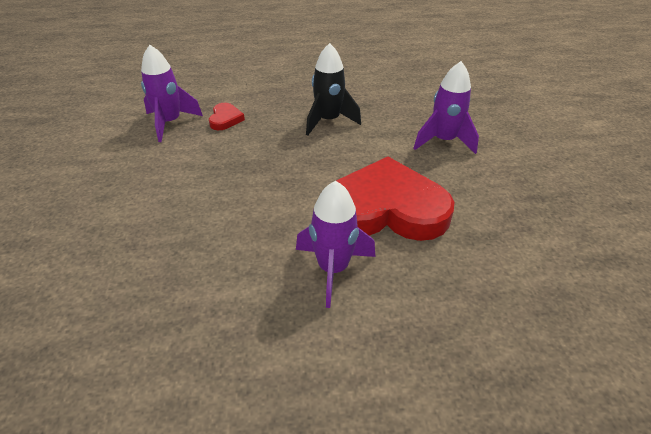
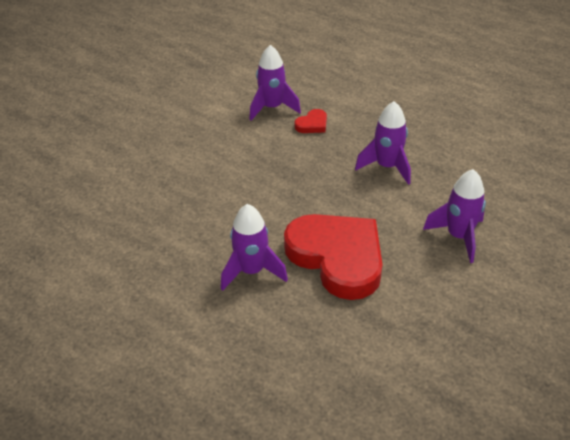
camera: 45 degrees right, 0 degrees up
(328, 121) = (387, 167): black rocket -> purple rocket

